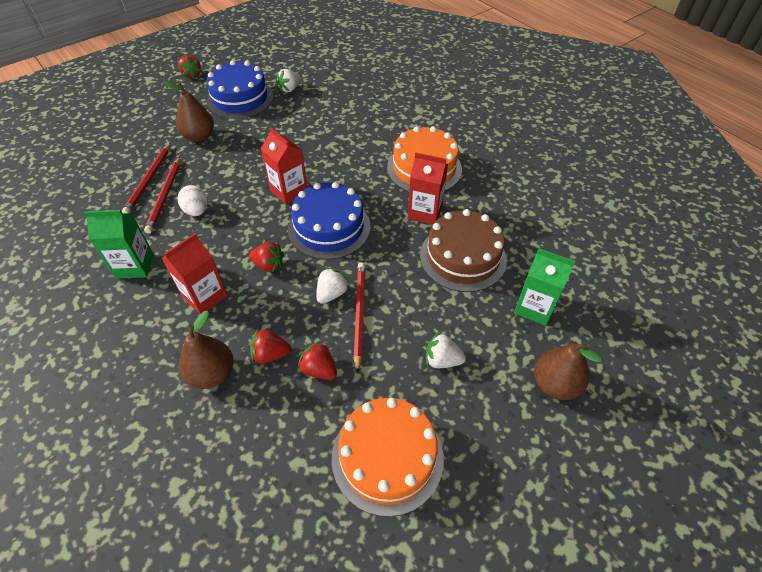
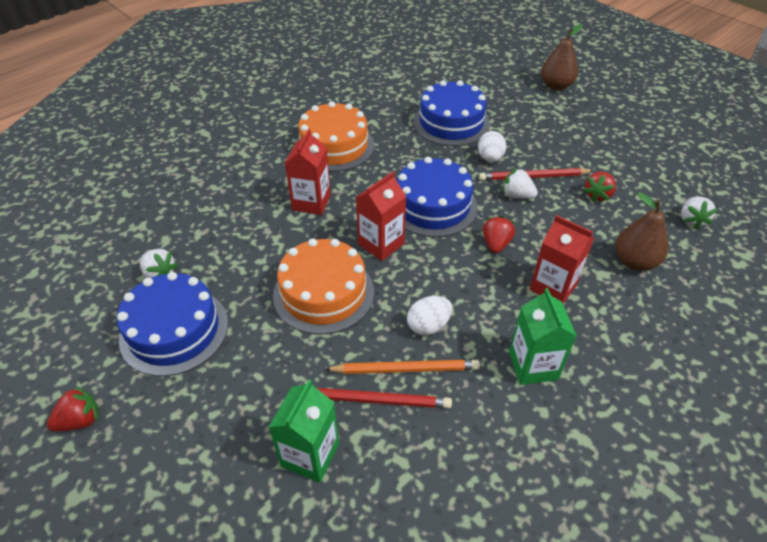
camera: 95 degrees left, 5 degrees down
(165, 195) = (405, 369): red pencil -> orange pencil
(199, 136) = (271, 361): brown pear -> none
(270, 354) = (597, 226): red strawberry -> none
(387, 457) = (649, 155): orange cake -> orange cake (323, 293)
(396, 281) = (490, 158): none -> white egg
(425, 212) = (399, 144): red carton -> red carton (311, 202)
(442, 360) = (559, 132): white strawberry -> white strawberry (691, 220)
(463, 257) = (451, 123): brown cake -> blue cake
(534, 307) = (493, 91): green carton -> green carton (310, 455)

